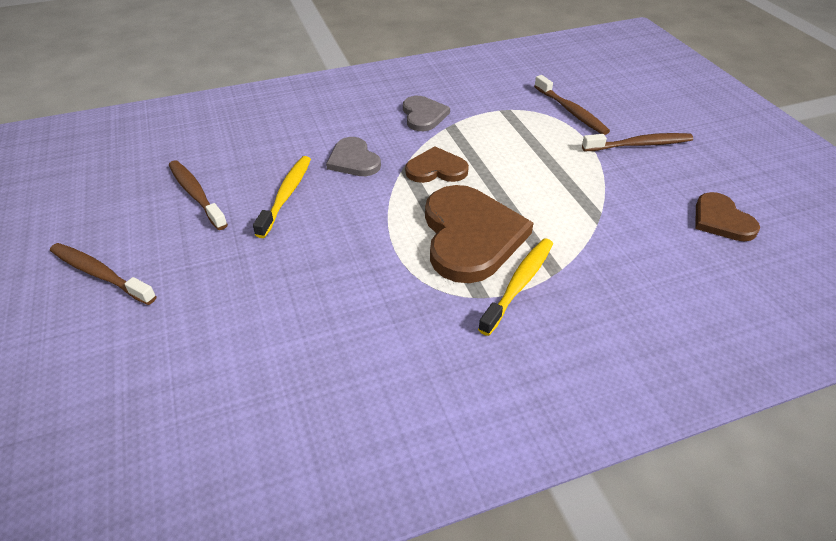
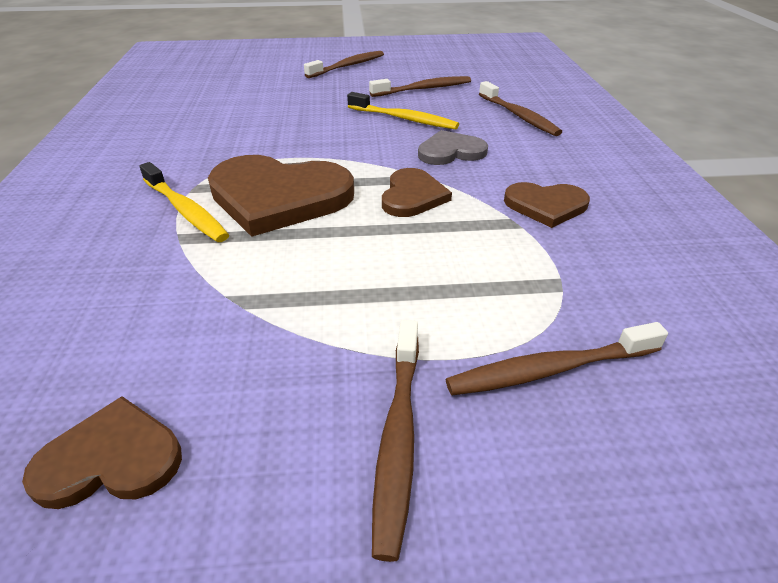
camera: 105 degrees right, 5 degrees down
(267, 132) = (518, 116): none -> brown toothbrush
(423, 115) = (546, 205): grey heart -> brown heart

